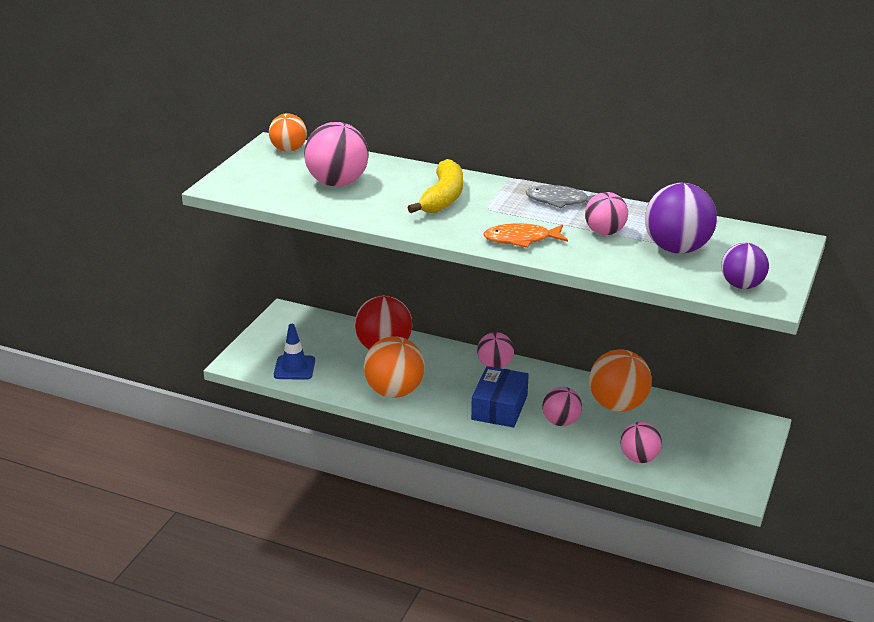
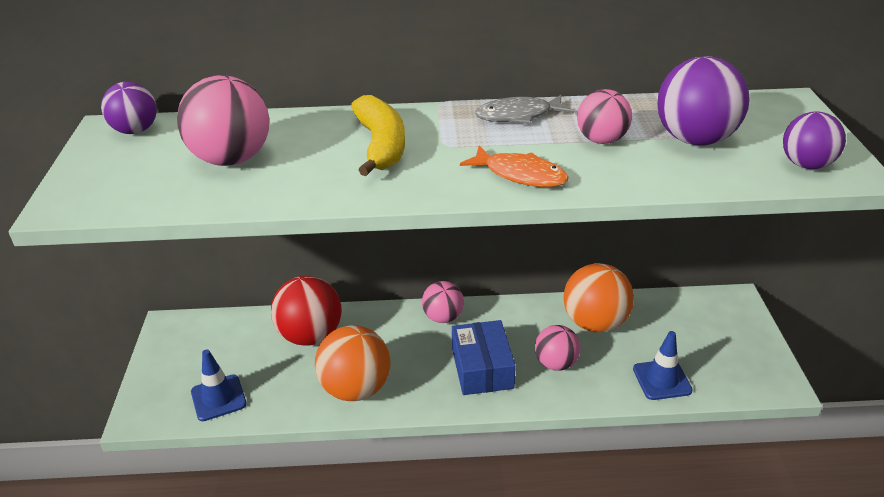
camera: 25 degrees left, 5 degrees up
(289, 150) = (135, 130): orange ball -> purple ball
(521, 239) = (520, 175): orange fish -> orange fish turned 120 degrees counterclockwise
(639, 458) = (662, 380): pink ball -> blue traffic cone

